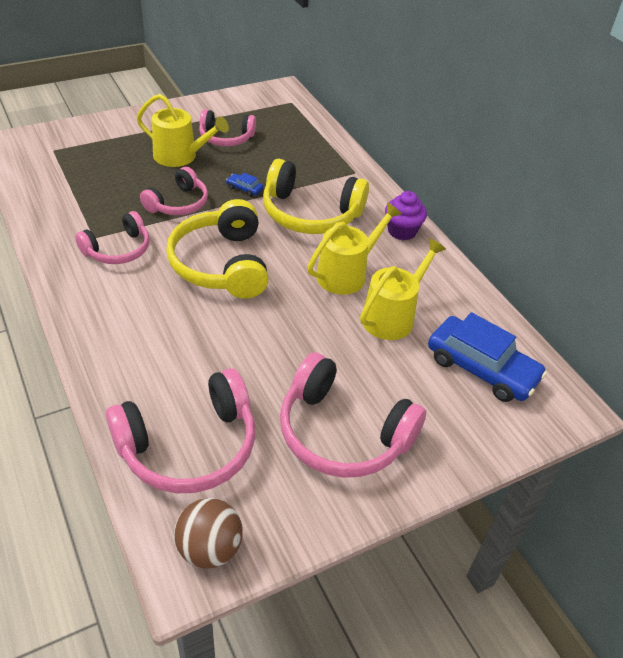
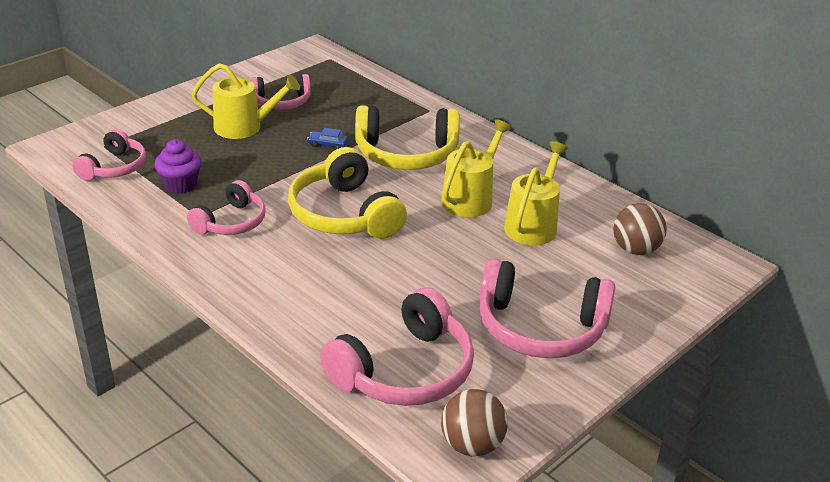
camera: 15 degrees left, 10 degrees down
(178, 203) = (268, 170): pink headphones -> pink headphones (114, 167)
(402, 231) = (502, 152): purple cupcake -> purple cupcake (180, 185)
(481, 368) = (635, 249): blue car -> brown ball

